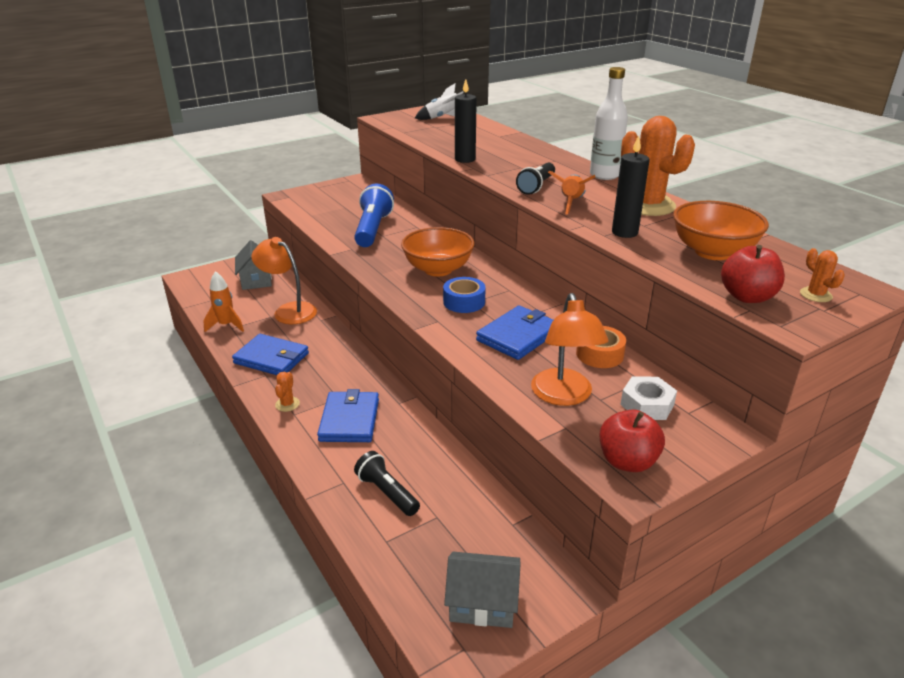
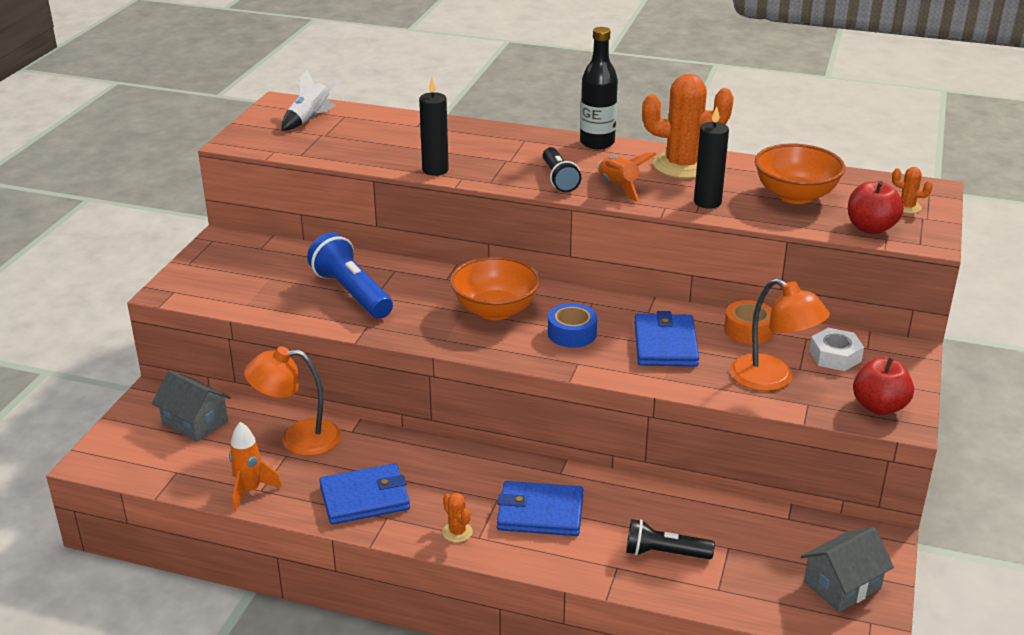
camera: 40 degrees left, 0 degrees up
(349, 420) = (540, 513): blue wallet -> blue wallet turned 45 degrees counterclockwise
(604, 175) = (597, 143): white bottle -> black bottle

